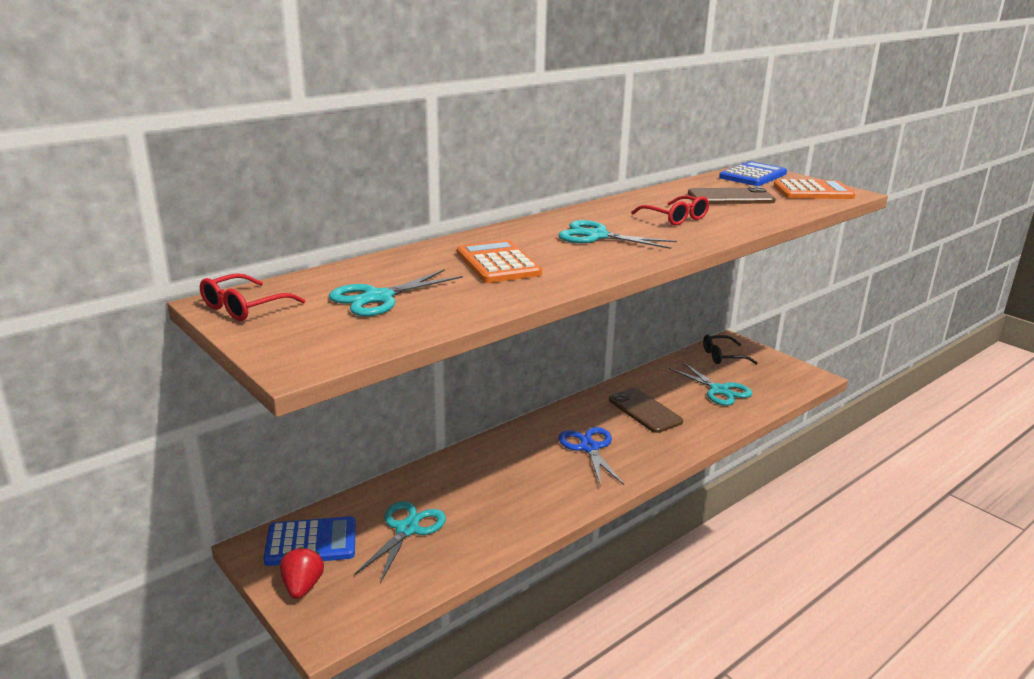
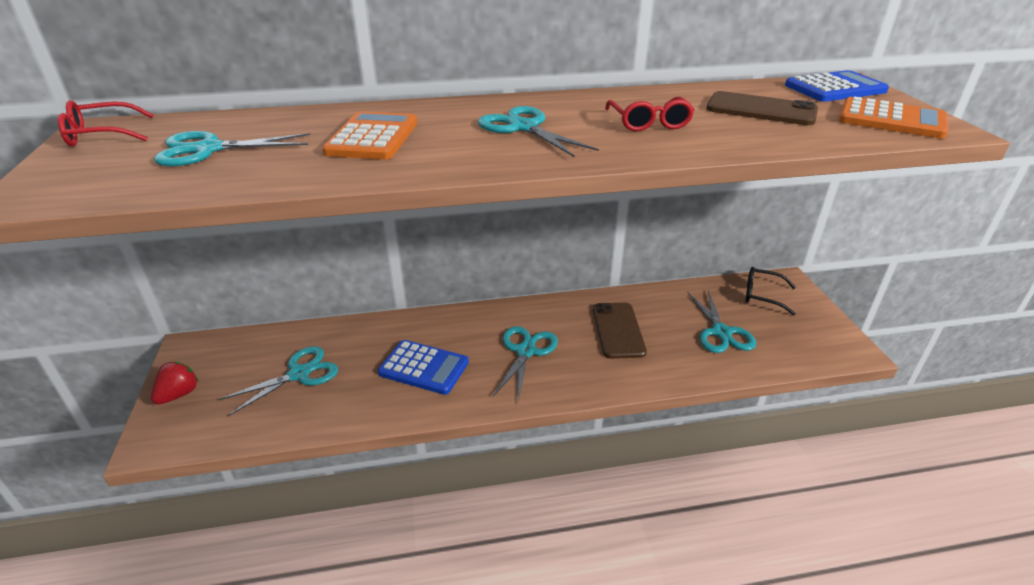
camera: 30 degrees right, 10 degrees up
(311, 542) = (224, 358): blue calculator -> blue calculator (424, 367)
(589, 448) = (525, 351): blue scissors -> turquoise scissors

